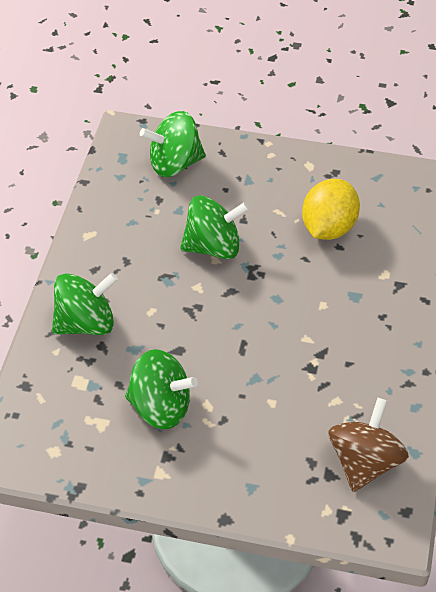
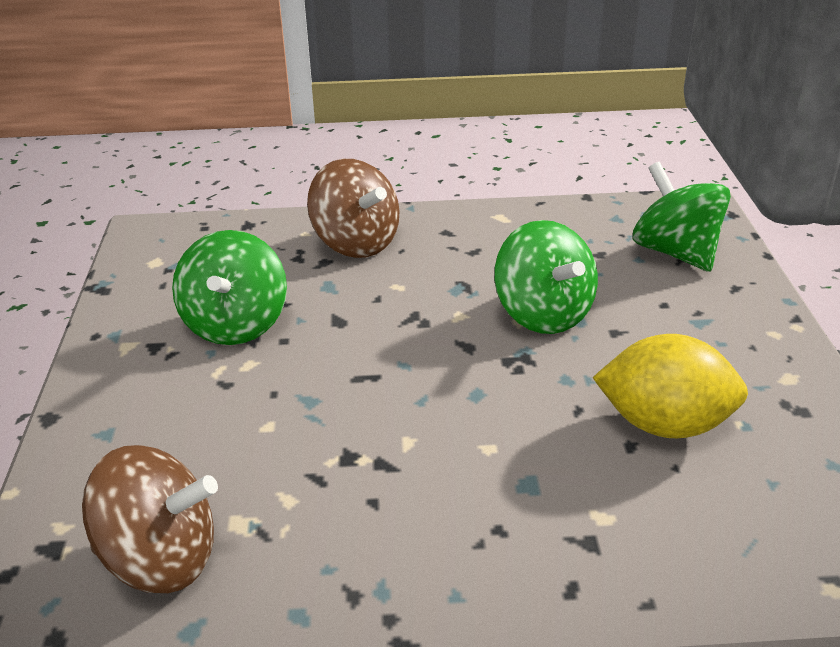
camera: 75 degrees right, 15 degrees down
(86, 323) = (356, 243): green spinning top -> brown spinning top

